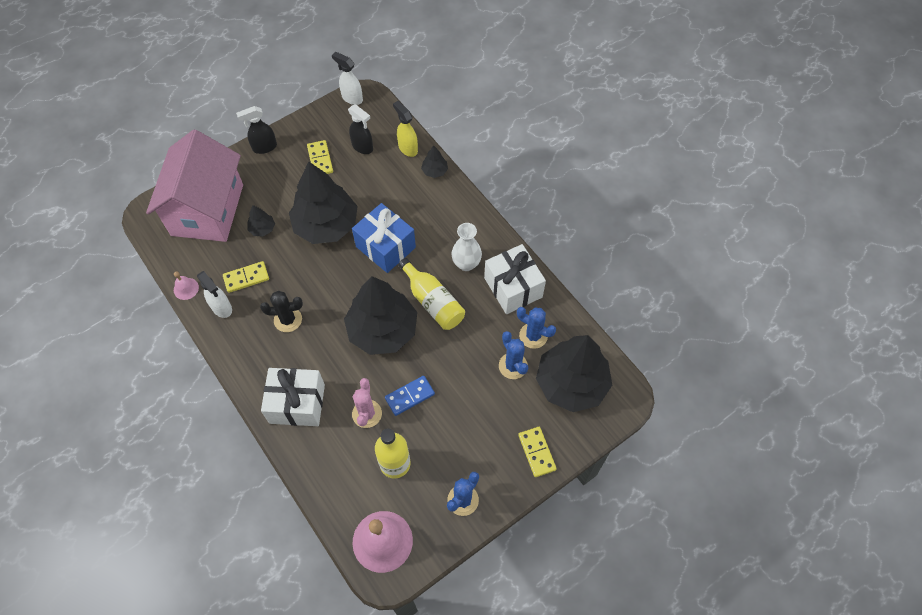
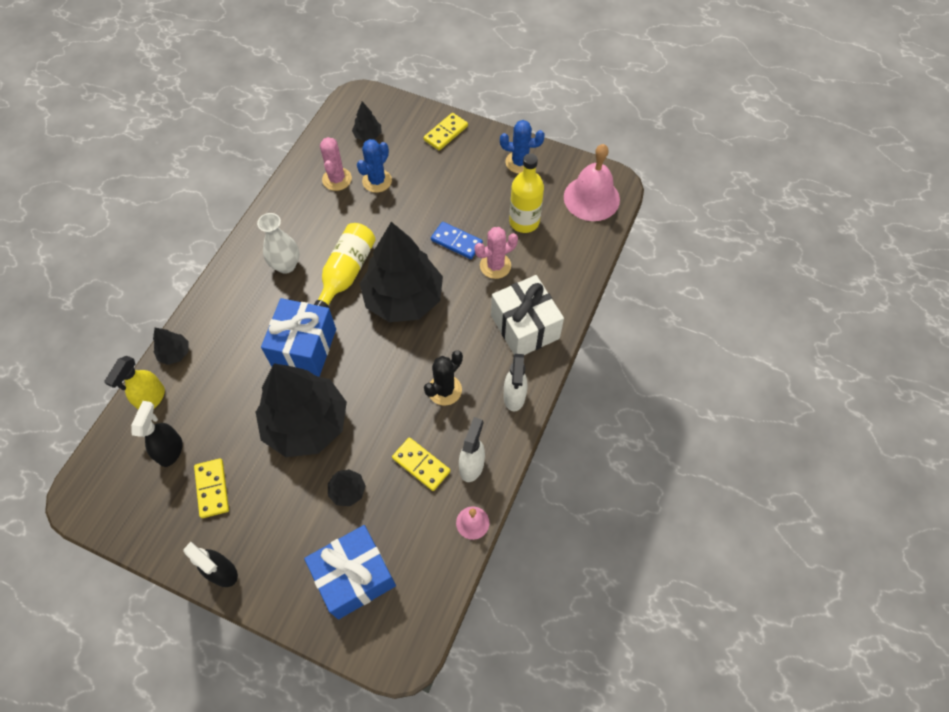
camera: 120 degrees left, 0 degrees up
(207, 210) = (354, 577): pink house -> blue gift
(288, 319) = (444, 390): black cactus -> black cactus turned 75 degrees clockwise
(320, 159) = (212, 489): yellow domino -> yellow domino turned 60 degrees counterclockwise
(352, 98) = (90, 511): white spray bottle -> white spray bottle (514, 397)
(513, 287) = (293, 215): white gift -> none
(533, 335) = (337, 179): blue cactus -> pink cactus
(571, 383) = (368, 135): black tree -> black tree, size x0.41

